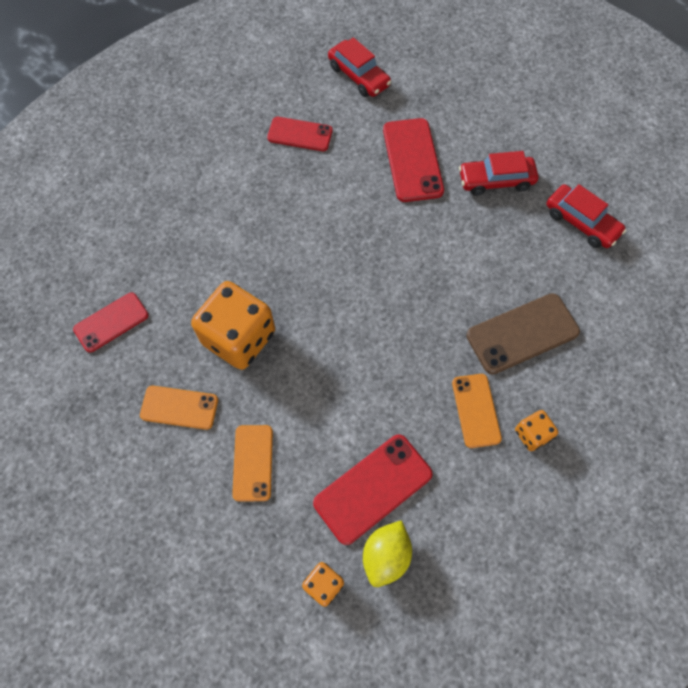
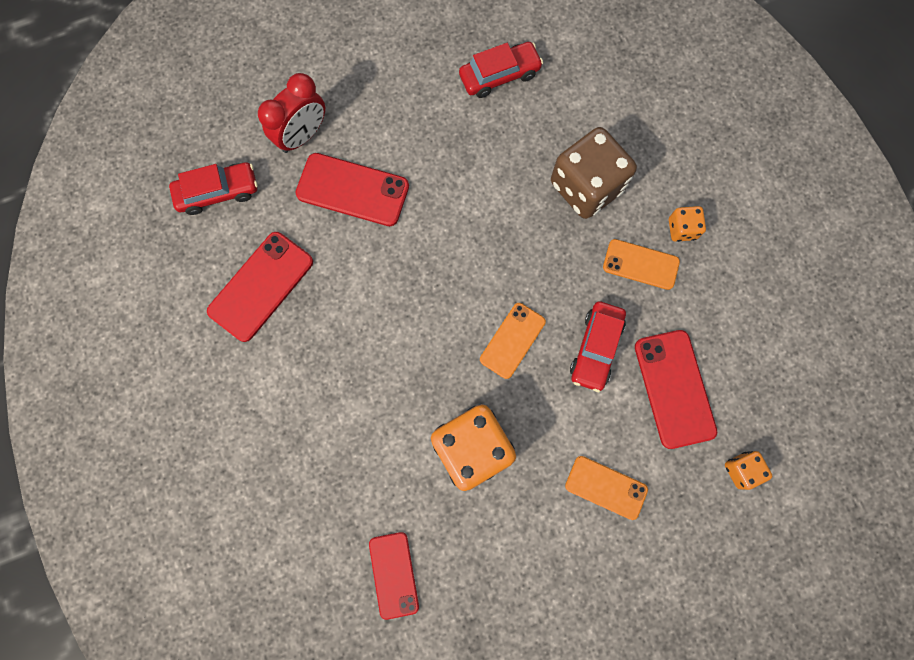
camera: 65 degrees left, 10 degrees up
(179, 407) = (520, 537): orange phone -> orange phone (512, 340)
(300, 134) = (261, 286): red phone -> red phone, size x1.51
(386, 555) = (737, 405): yellow lemon -> none
(437, 108) = (302, 135): none -> red clock
(496, 180) = (417, 125): red car -> red car (596, 348)
(522, 333) = (586, 187): brown phone -> brown dice

